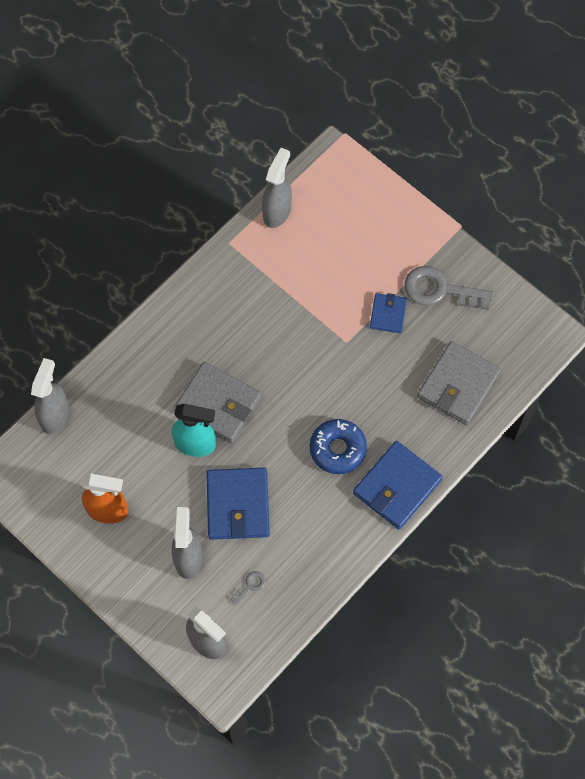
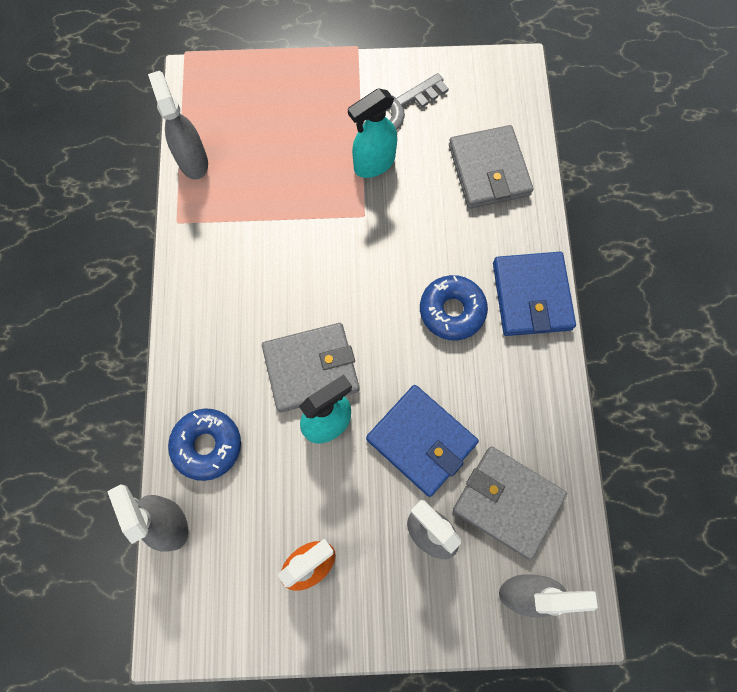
camera: 45 degrees left, 5 degrees up
(116, 392) = (207, 445): none -> blue donut
(250, 586) = (507, 502): grey key -> grey wallet
(388, 314) = (374, 164): blue wallet -> turquoise spray bottle

